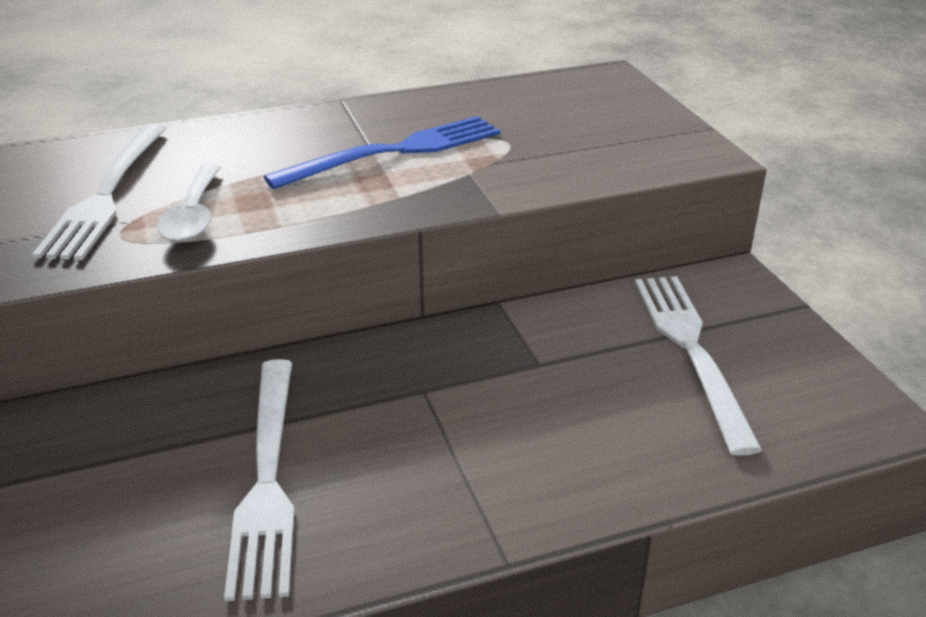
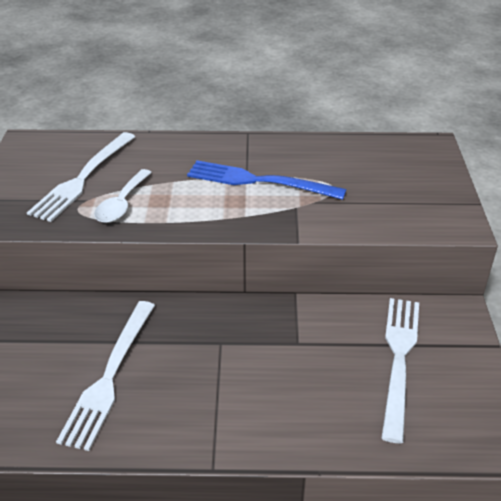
camera: 20 degrees right, 5 degrees up
(395, 152) = (259, 181): blue fork -> blue fork turned 150 degrees counterclockwise

